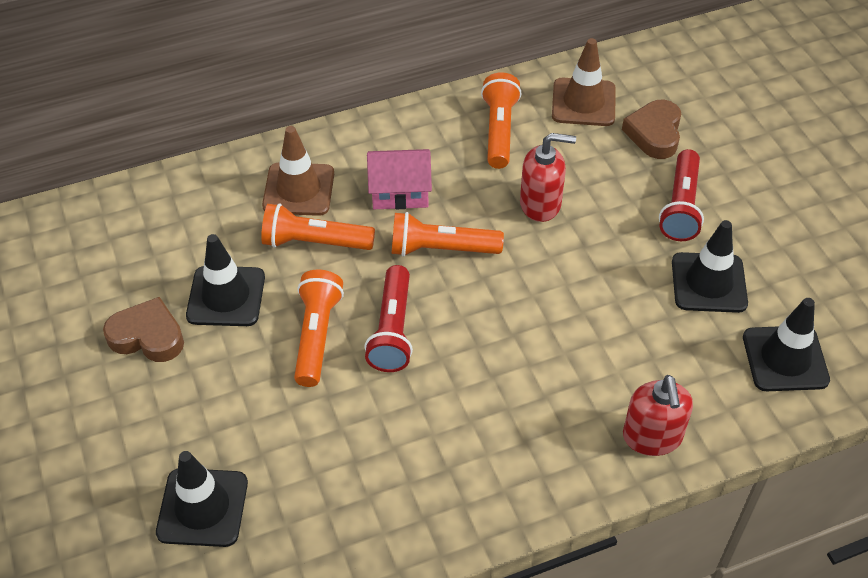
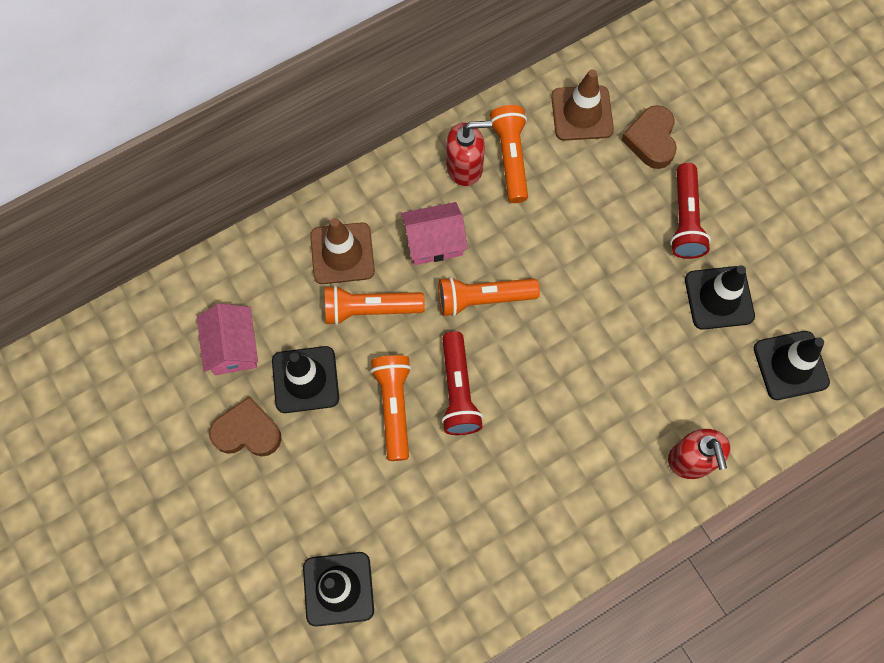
camera: 10 degrees left, 20 degrees up
(157, 256) = (232, 347): none -> pink house
(541, 204) = (562, 236): red soap dispenser -> red soap dispenser (465, 167)

